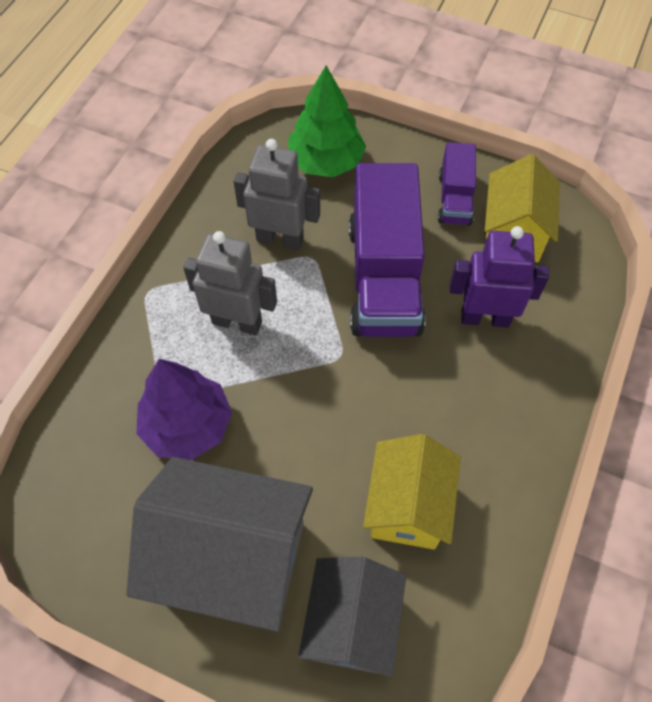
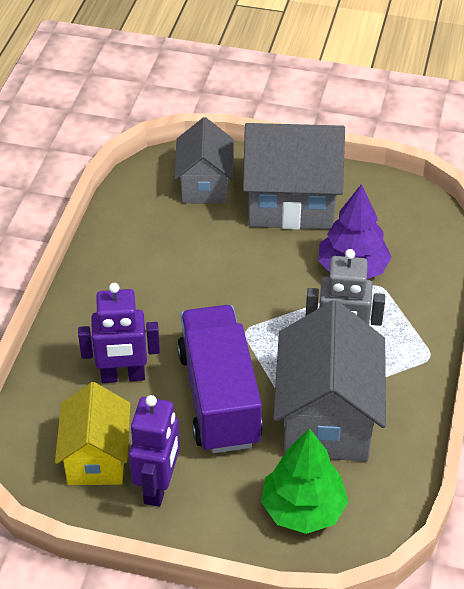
camera: 170 degrees right, 15 degrees down
(280, 239) = (326, 419): grey robot -> grey house
(407, 506) = (176, 244): yellow house -> none
(454, 199) = (158, 486): purple truck -> purple robot

